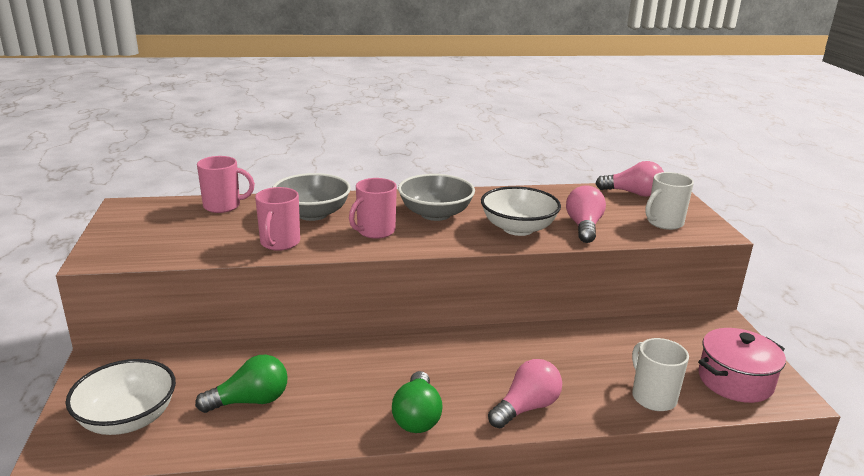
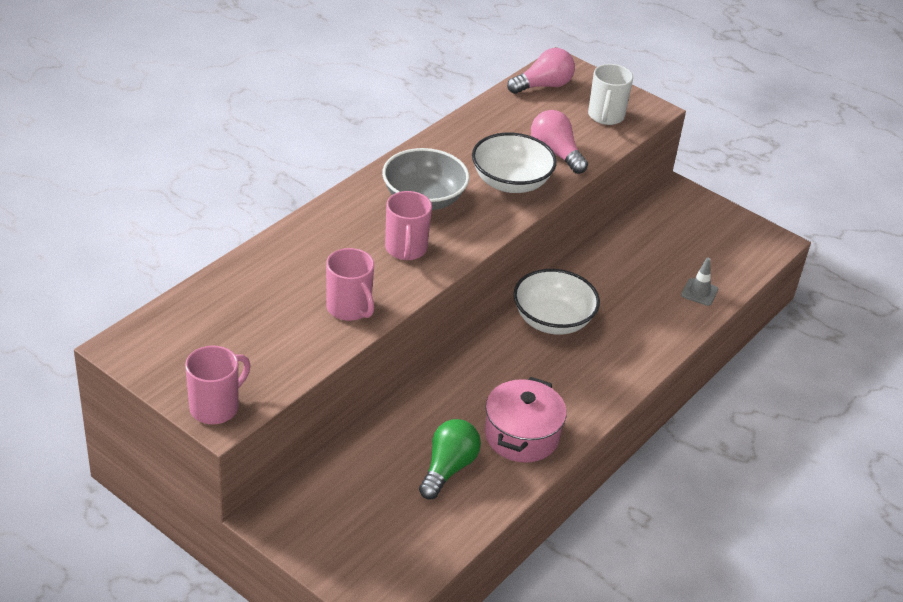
camera: 45 degrees left, 15 degrees up
(127, 419) = (382, 542): white bowl -> white bowl (552, 320)
(223, 206) = (220, 292): pink mug -> pink mug (216, 407)
(312, 214) = (320, 257): grey bowl -> none
(417, 416) = (577, 404): green light bulb -> none
(526, 407) = (635, 351): pink light bulb -> none
(652, 397) = (699, 292): white mug -> grey traffic cone
(735, 381) = (732, 246): pink pot -> pink pot (521, 435)

